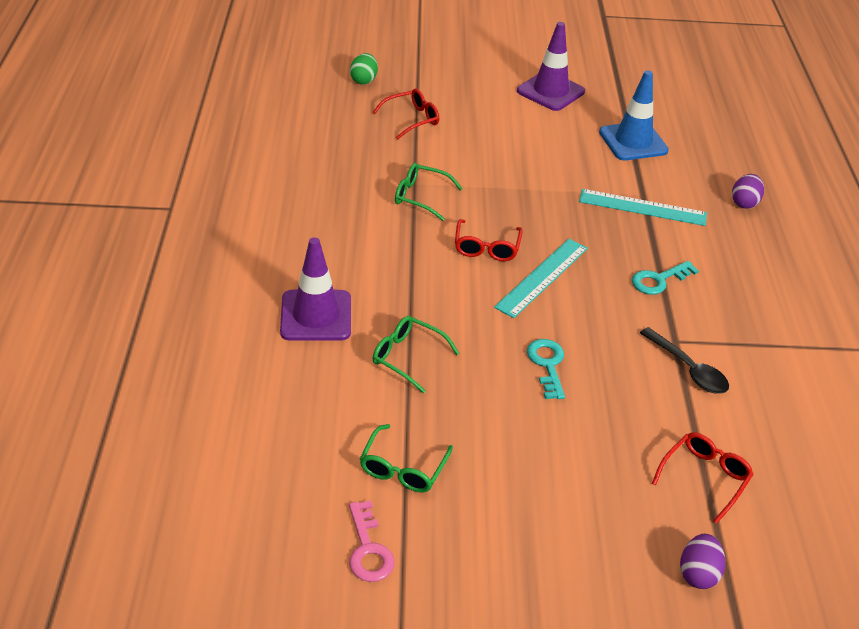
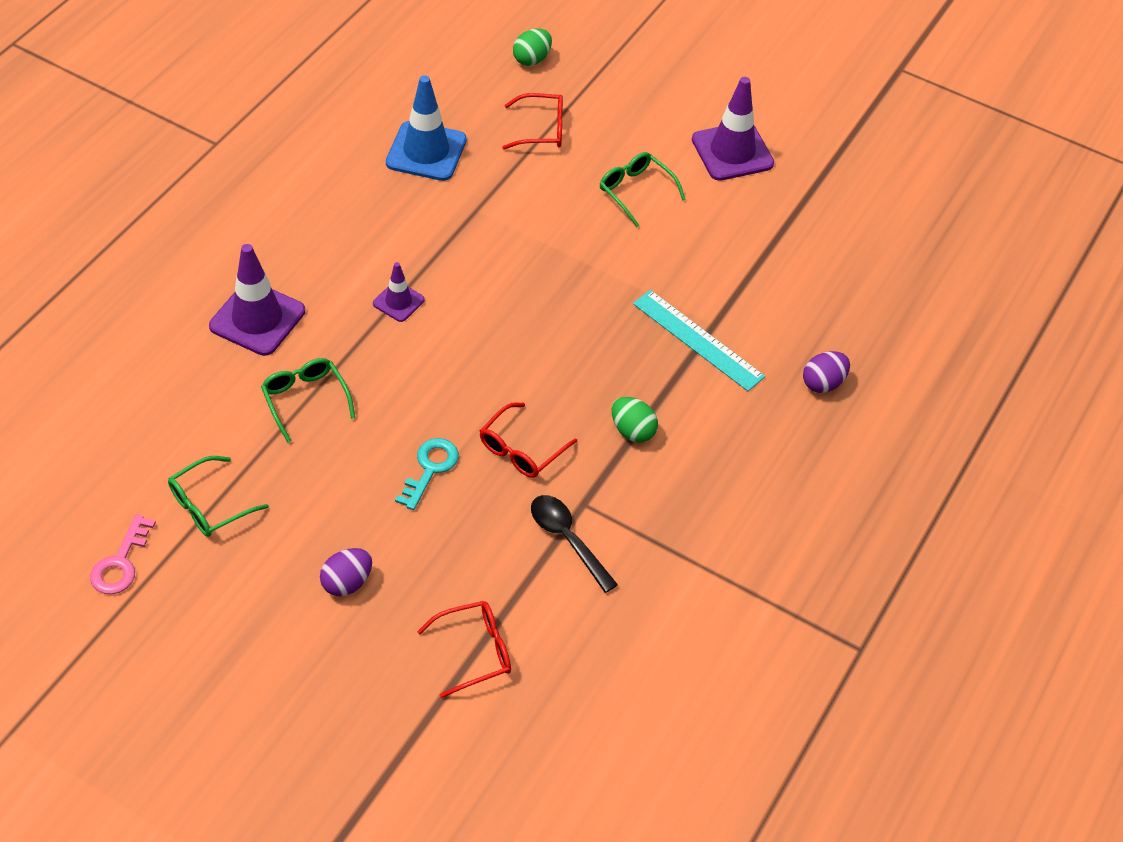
camera: 30 degrees right, 10 degrees up
(415, 262) = (398, 302): none -> purple traffic cone
(421, 197) = (469, 229): green glasses -> green glasses (636, 191)
(486, 247) = (485, 316): red glasses -> red glasses (521, 449)
(542, 277) = (511, 373): turquoise ruler -> none
(633, 141) = (767, 254): blue traffic cone -> blue traffic cone (426, 151)
(659, 280) = (632, 431): turquoise key -> green egg
(688, 369) = (567, 539): black spoon -> black spoon turned 150 degrees clockwise
(698, 573) = (381, 732): purple egg -> purple egg (347, 582)

